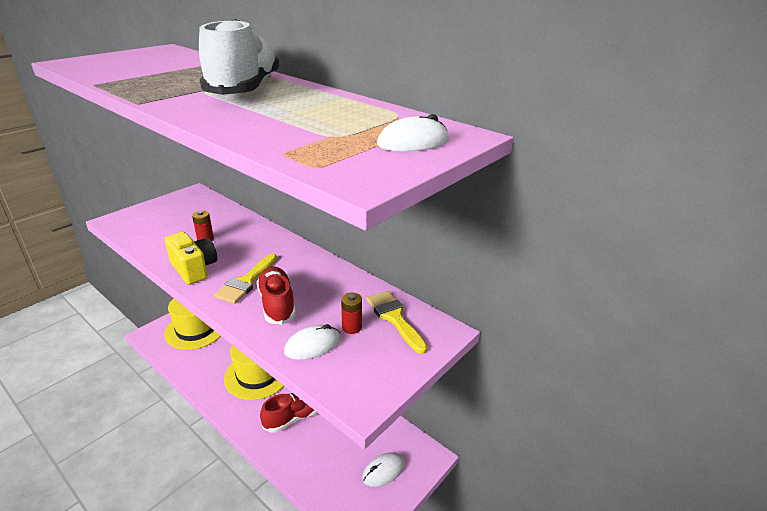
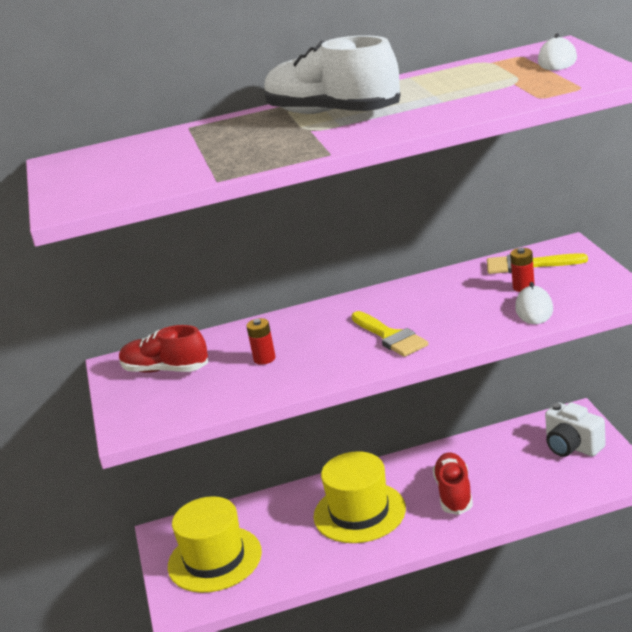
camera: 50 degrees left, 5 degrees down
(194, 269) = (329, 368): yellow camera -> none
(277, 304) = (450, 322): red shoe -> red shoe (165, 370)
(383, 471) = (572, 446): white mouse -> white camera

